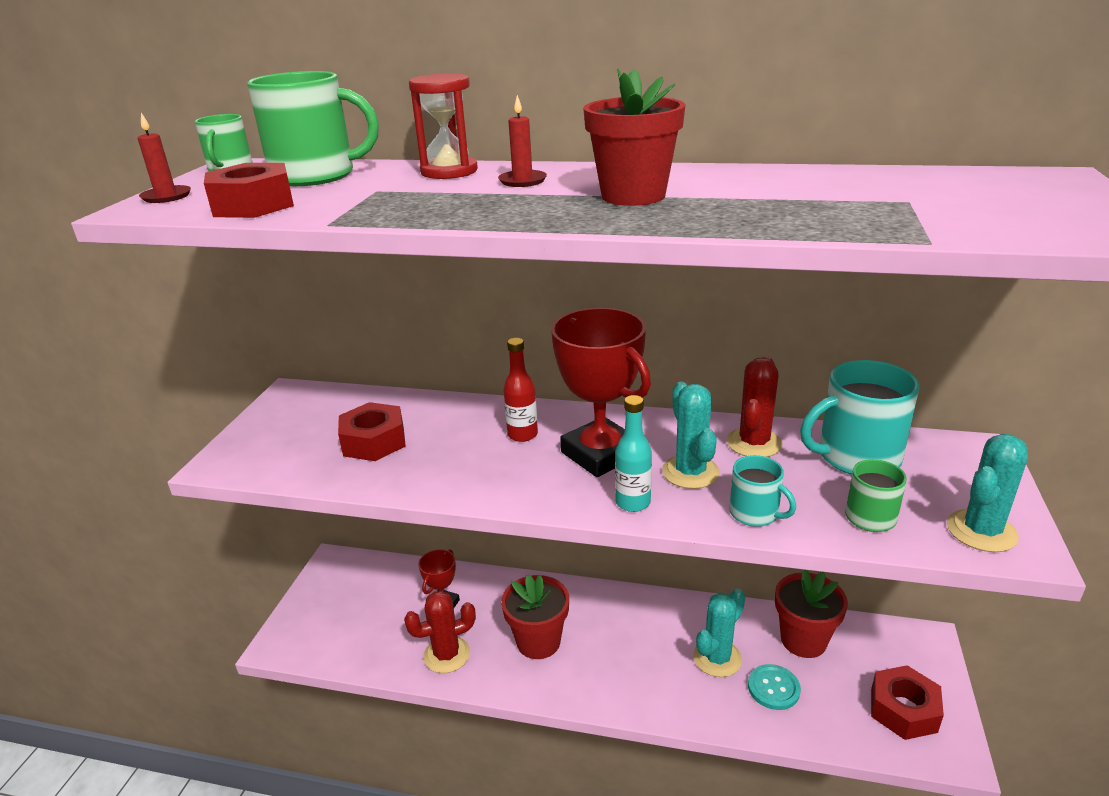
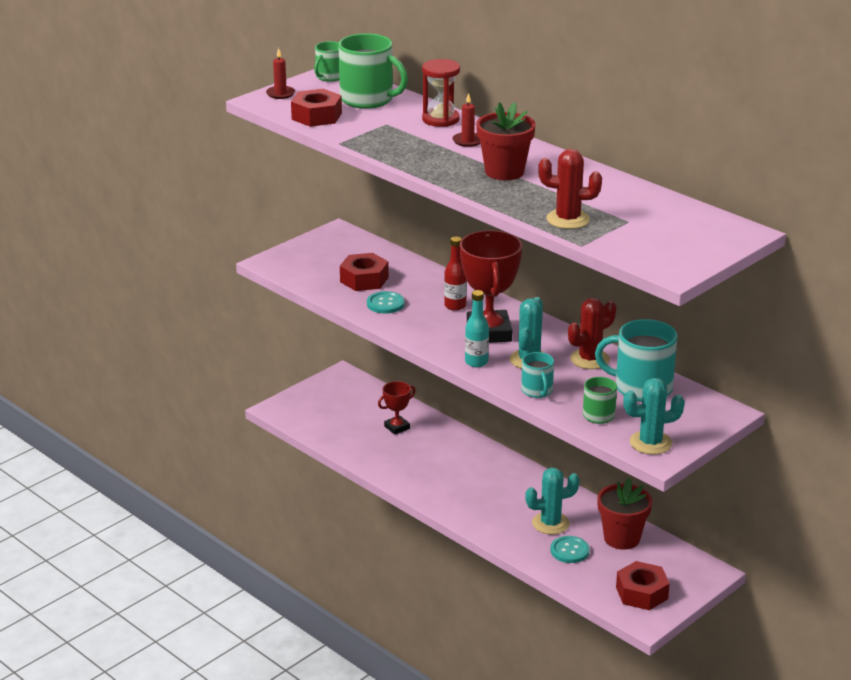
camera: 30 degrees right, 0 degrees up
(431, 464) = (385, 304): none -> turquoise button
(447, 655) = (376, 454): red cactus -> red cactus (568, 219)
(538, 642) = (441, 470): red flower pot -> none

